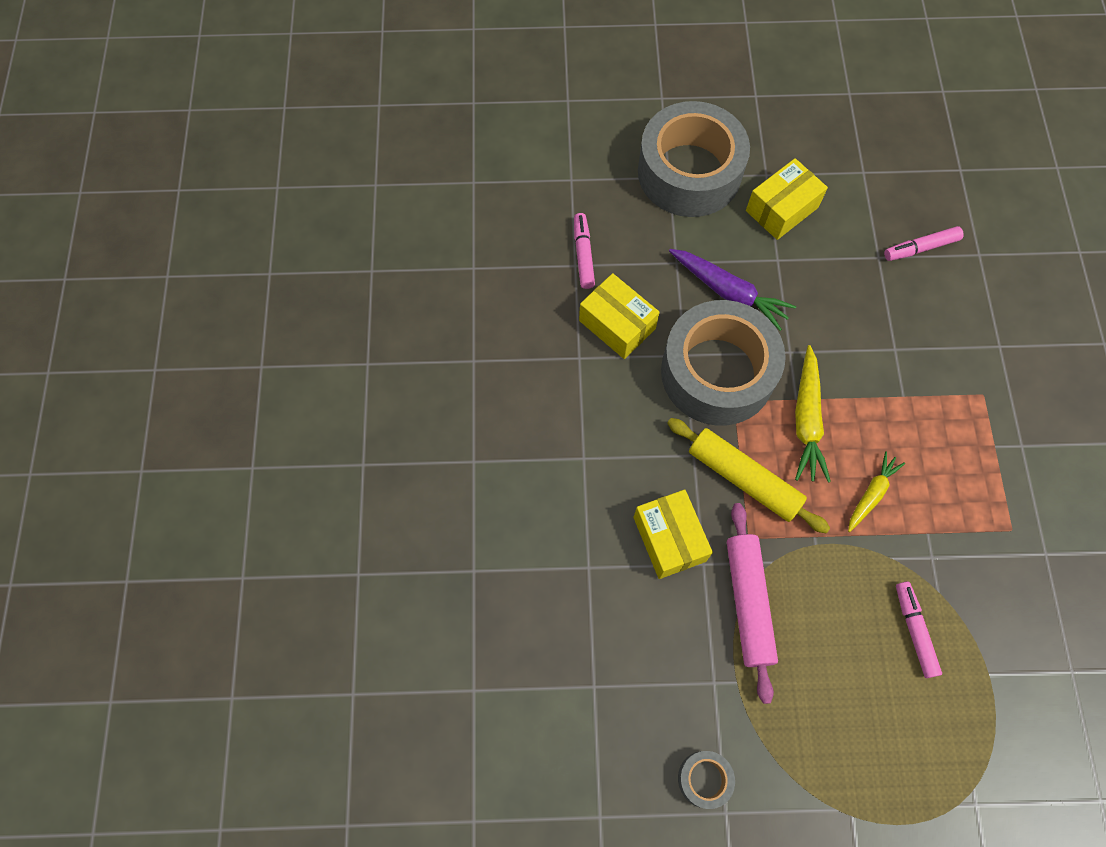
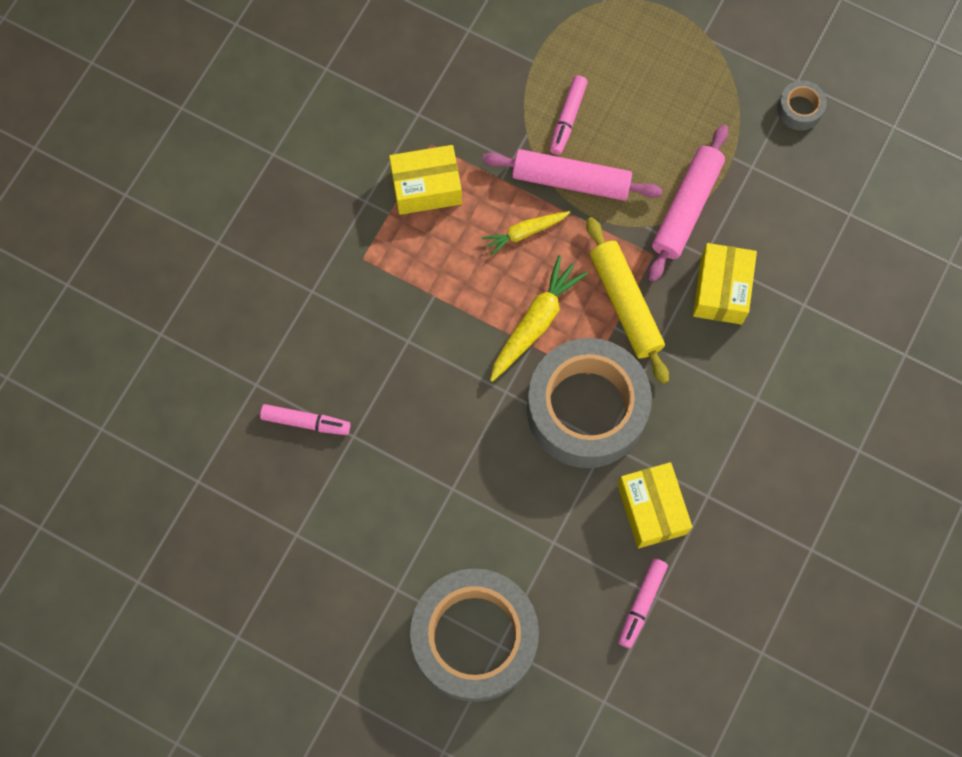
camera: 150 degrees left, 5 degrees up
(729, 292) = (523, 481): purple carrot -> none
(781, 209) = (409, 540): yellow box -> yellow box (426, 187)
(867, 568) = (571, 181): none -> pink rolling pin

